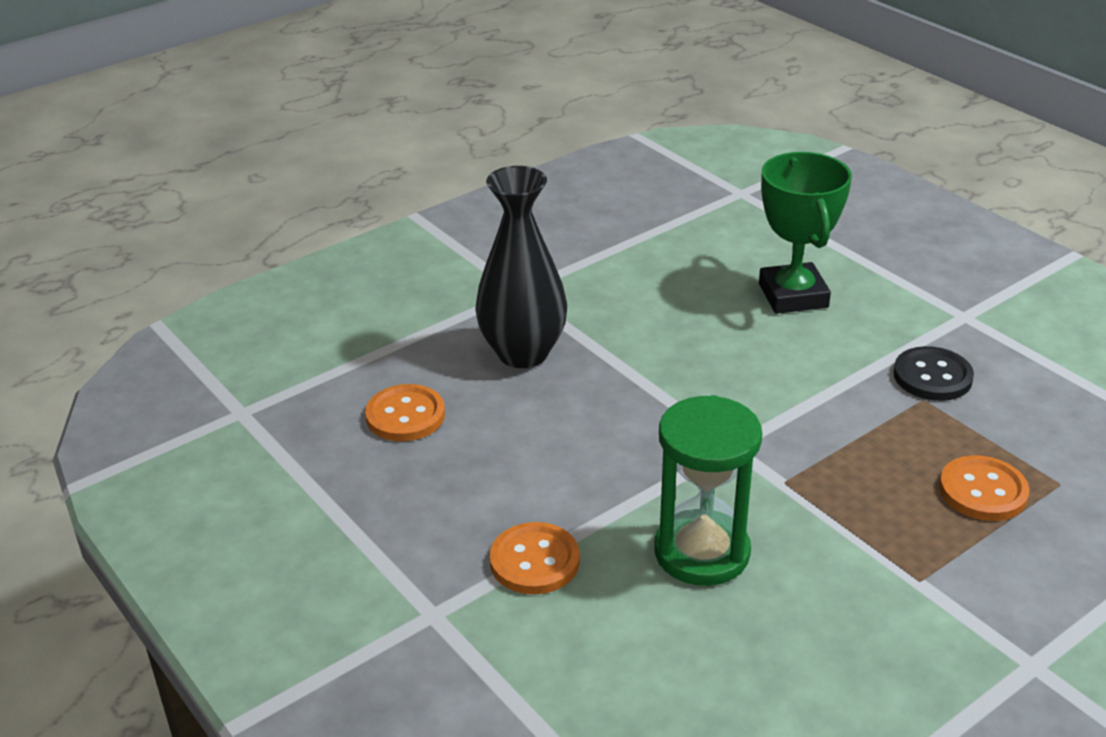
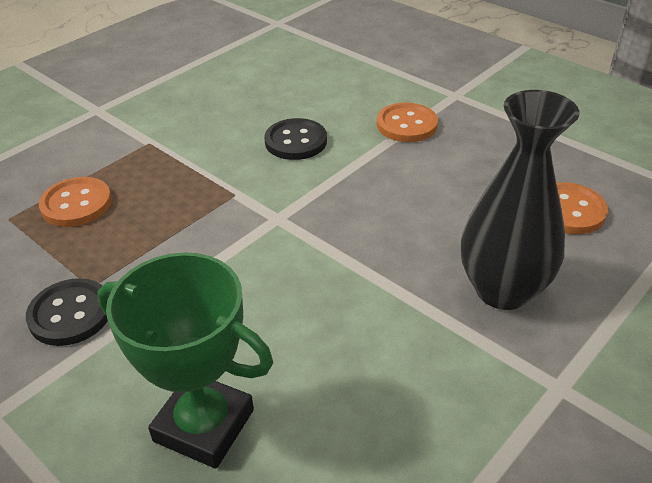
camera: 170 degrees right, 5 degrees up
(702, 552) = (296, 141): green hourglass -> black button
(793, 295) = (204, 425): green trophy -> green trophy turned 45 degrees counterclockwise

